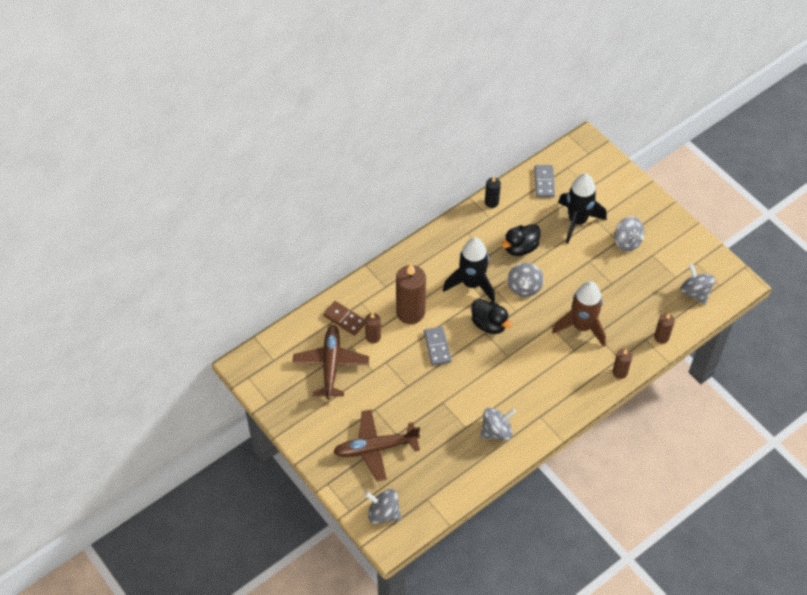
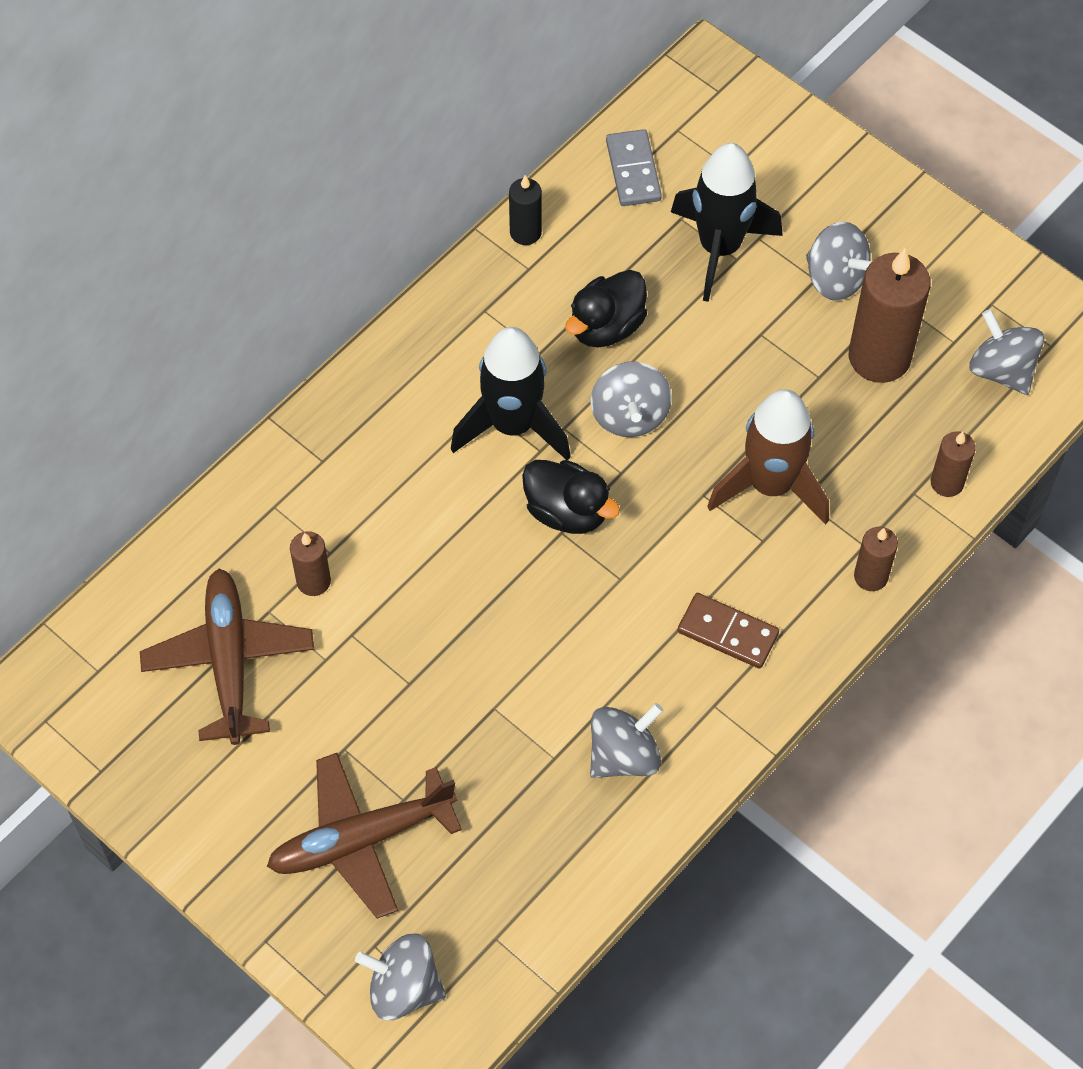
camera: 10 degrees left, 5 degrees up
(344, 319) = (243, 550): brown domino -> brown domino (727, 633)
(410, 312) = (387, 511): brown candle -> brown candle (879, 357)
(437, 347) = (460, 582): grey domino -> none

